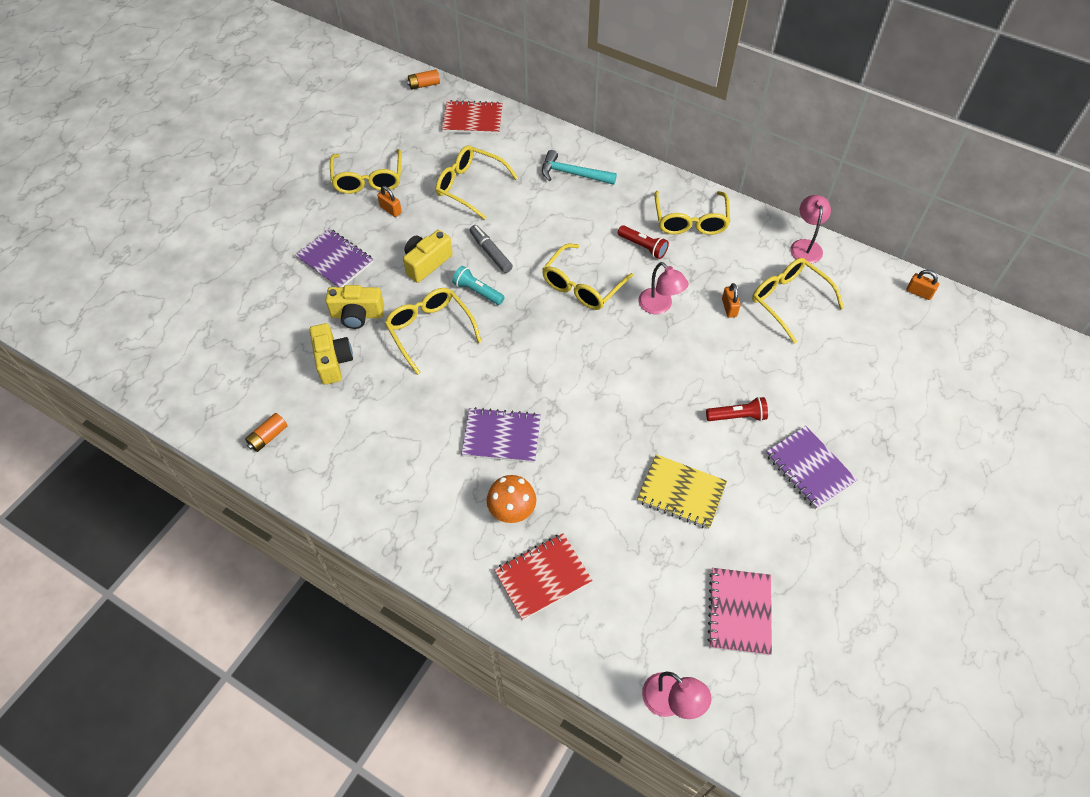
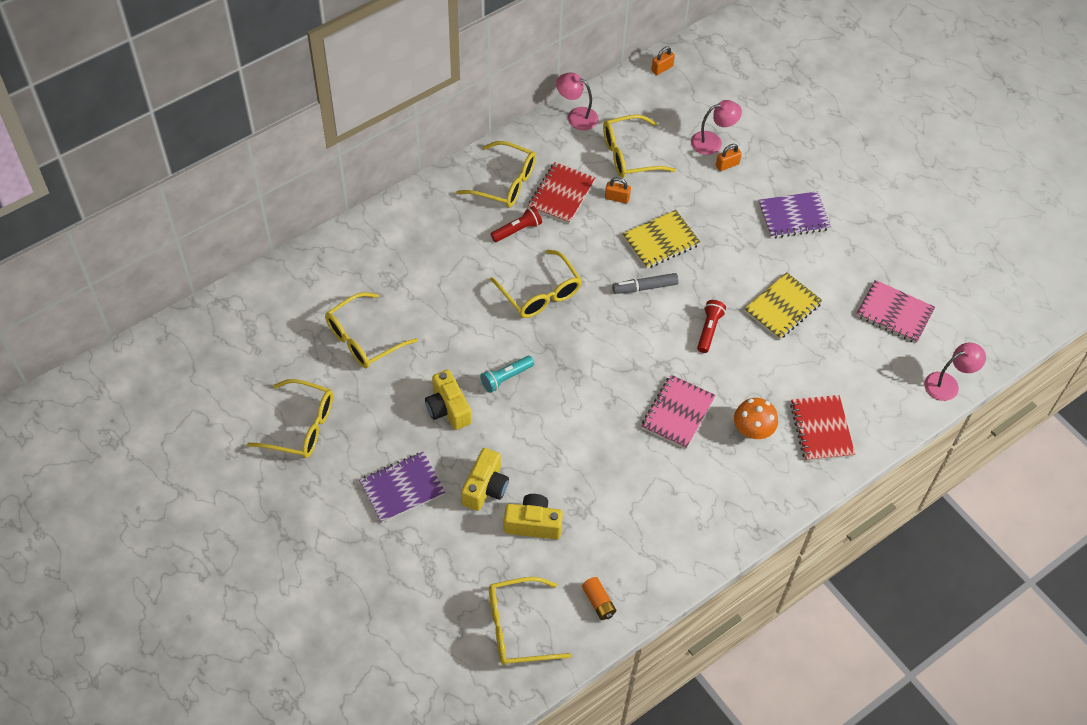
camera: 70 degrees left, 0 degrees up
(390, 210) = (357, 418): orange padlock -> orange padlock (727, 165)
(424, 85) = (182, 331): orange battery -> none
(429, 330) = (534, 432): yellow glasses -> yellow glasses (517, 628)
(472, 119) = (265, 304): red notebook -> red notebook (561, 194)
(491, 253) = (462, 351): grey marker -> grey marker (645, 287)
(501, 436) = (677, 413): purple notebook -> pink notebook
(573, 174) = (395, 248): turquoise hammer -> none
(659, 306) = (591, 245): pink lamp -> pink lamp (713, 142)
(700, 359) = (661, 241): none -> yellow notebook
(737, 416) = (727, 240): red flashlight -> red flashlight (709, 330)

